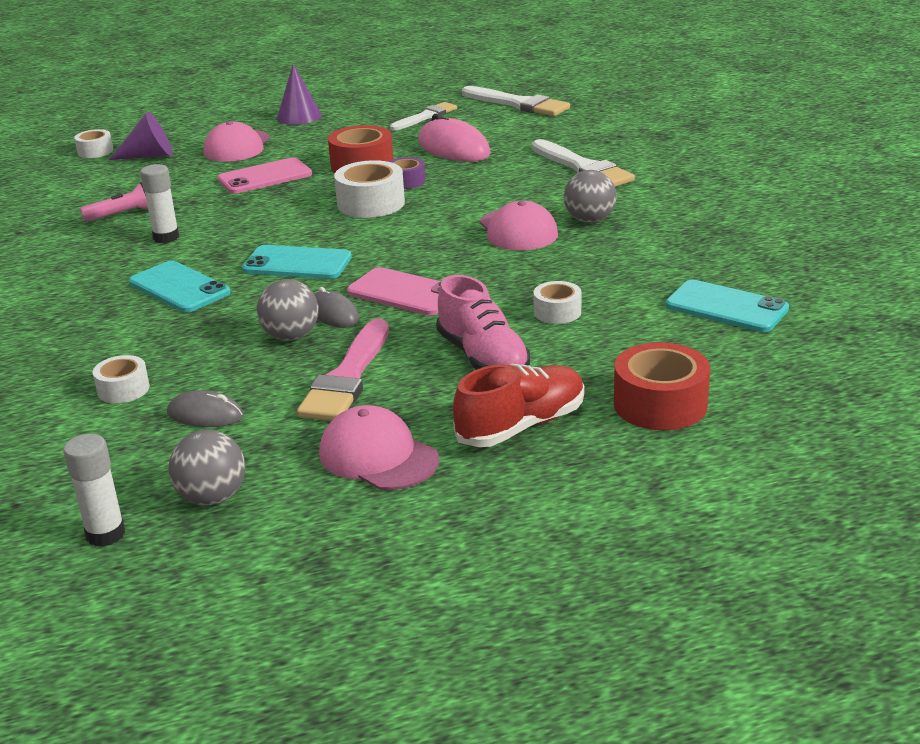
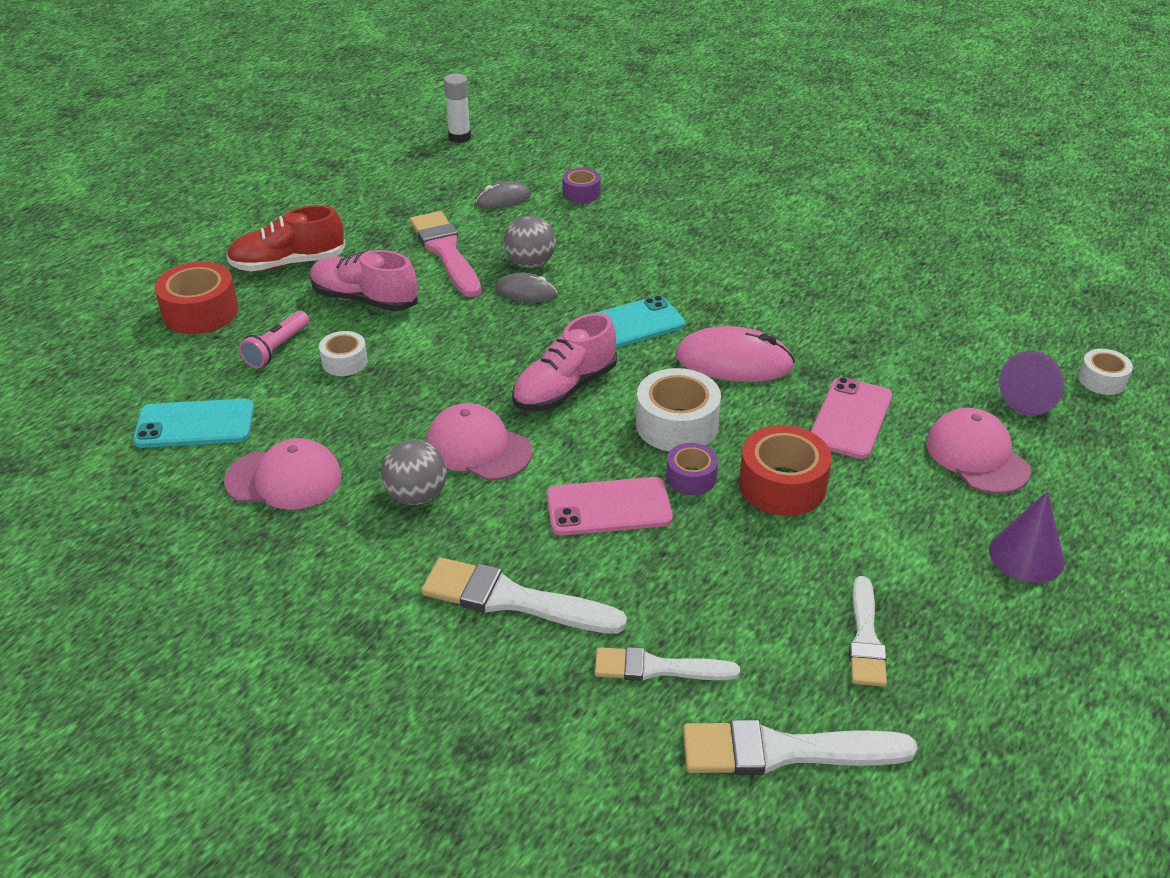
camera: 140 degrees right, 10 degrees up
(123, 389) = (581, 193): white tape -> purple tape
(124, 214) = (879, 314): pink flashlight -> pink flashlight (277, 349)
(166, 237) = (790, 306): white glue stick -> none
(179, 288) = (683, 267): turquoise phone -> none
(212, 497) = (429, 167): grey ball -> none
(378, 456) = (362, 216): pink cap -> pink cap (284, 479)
(404, 293) = (496, 332): pink phone -> pink phone (609, 507)
(410, 242) = (564, 389): none -> pink shoe
(453, 148) = (724, 572): pink mouse -> pink mouse (734, 362)
(521, 426) = (288, 263): red shoe -> red shoe turned 60 degrees clockwise
(539, 133) = (657, 668): none -> white brush

